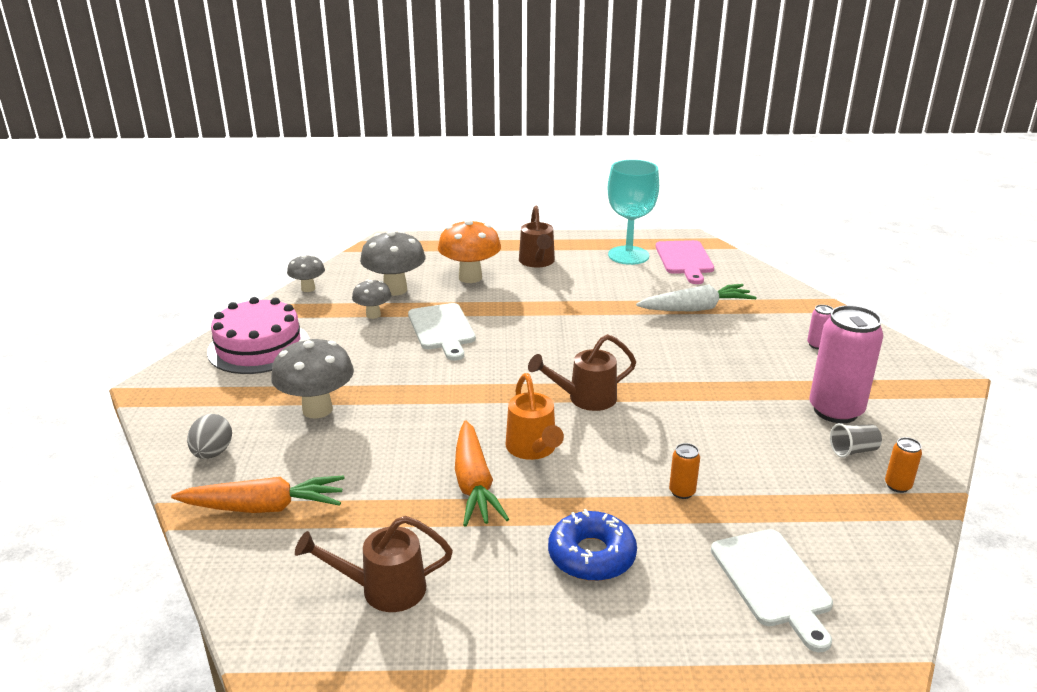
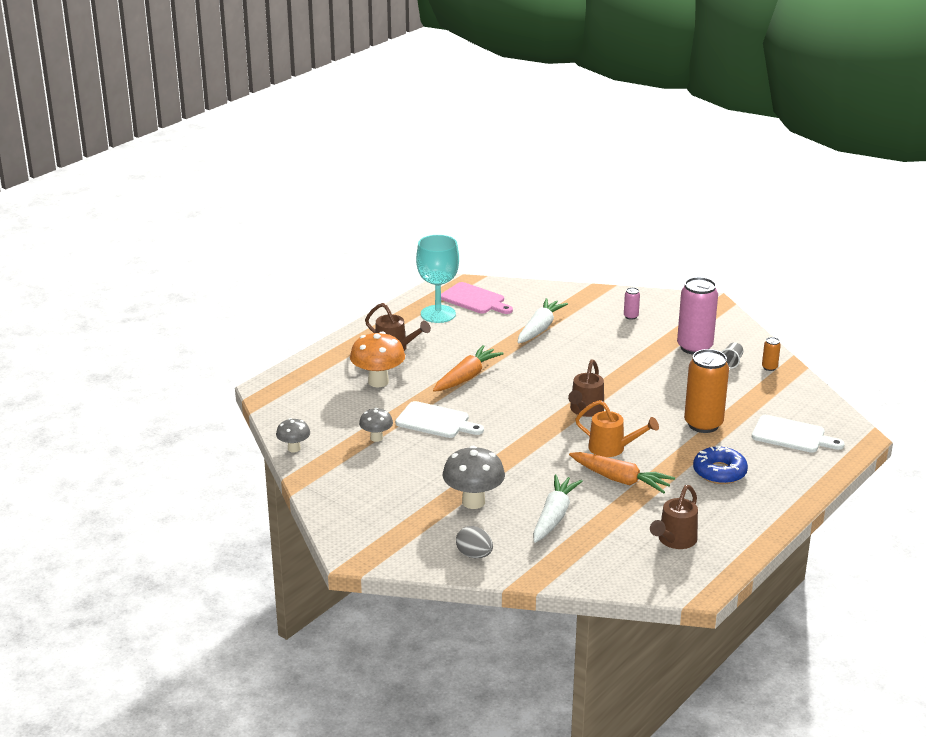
camera: 50 degrees left, 0 degrees up
(259, 347) = (357, 497): pink cake -> none
(264, 507) = (557, 554): orange carrot -> orange carrot (466, 377)
(343, 471) = (554, 516): none -> white carrot
(395, 290) = (351, 416): grey mushroom -> none
(682, 492) = (703, 424): orange can -> orange can, size x2.32

